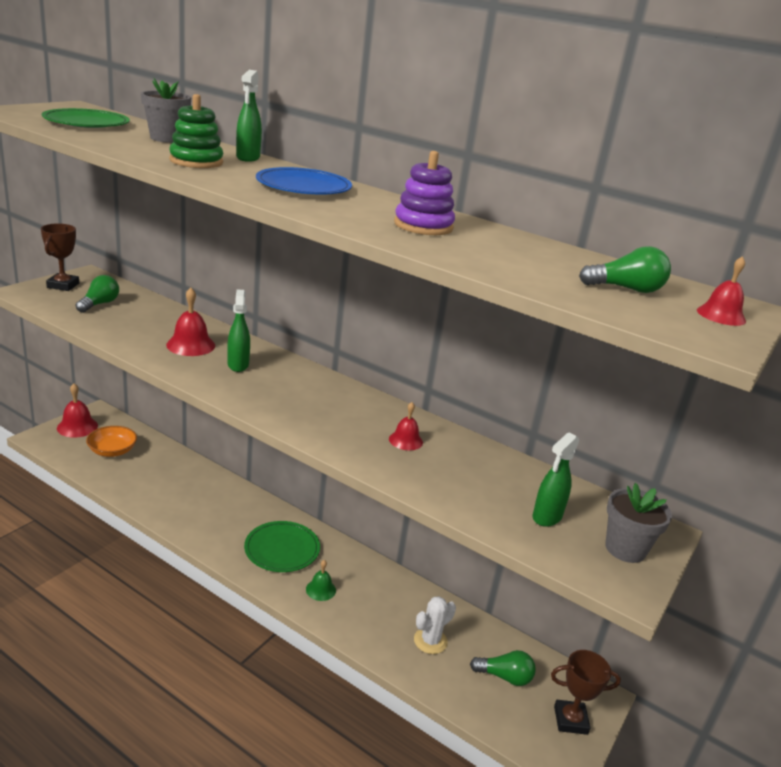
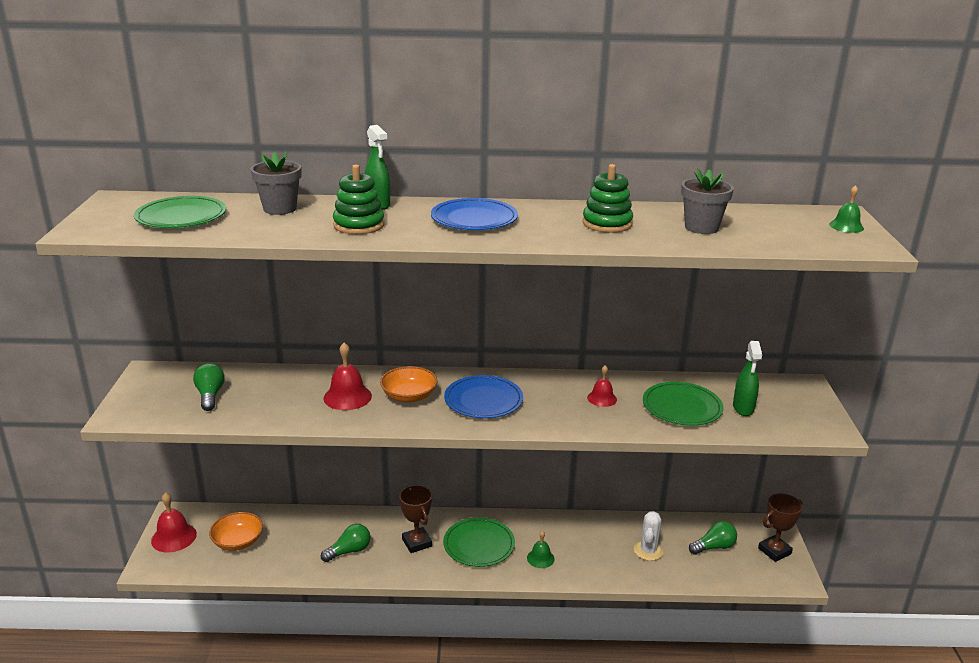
camera: 30 degrees left, 0 degrees up
(63, 285) = (145, 393): brown trophy -> brown trophy (417, 543)
(238, 365) = (409, 396): green spray bottle -> orange bowl
(294, 394) = (483, 400): none -> blue plate
(423, 226) = (607, 223): purple stacking toy -> green stacking toy
(477, 484) = (682, 407): none -> green plate
(625, 549) = (803, 406): grey flower pot -> grey flower pot (701, 227)
(626, 289) = (782, 227): green light bulb -> green light bulb (349, 551)
(721, 315) = (846, 226): red bell -> green bell

